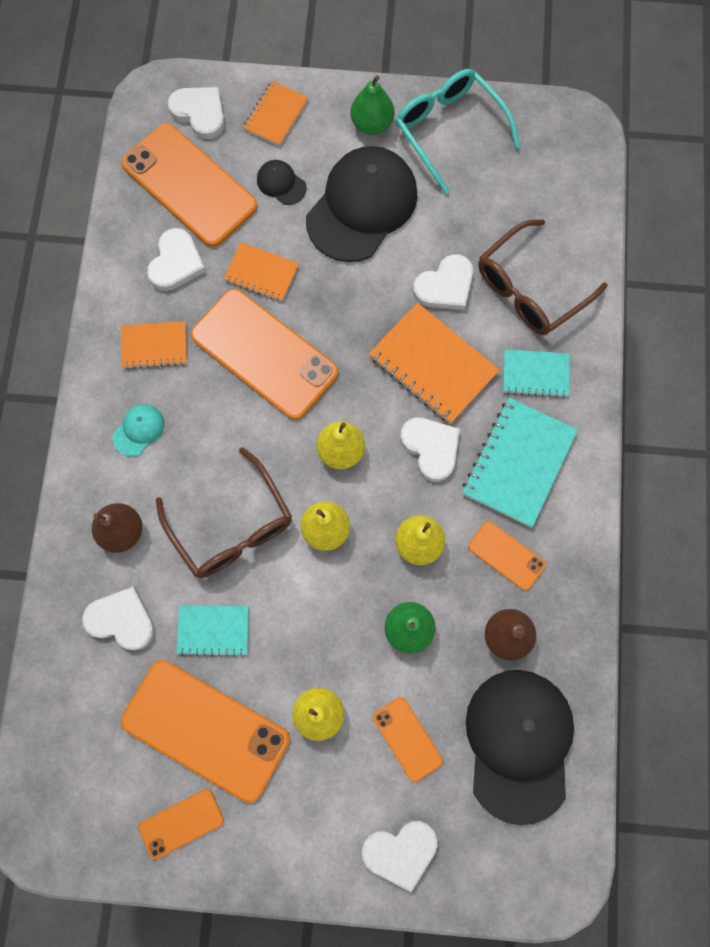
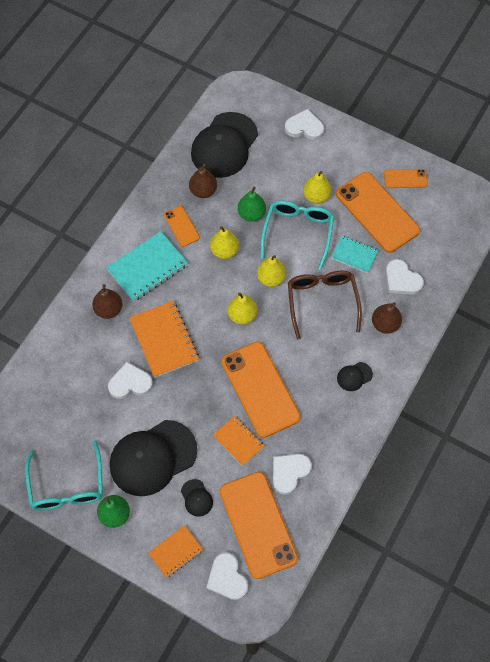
camera: 155 degrees left, 10 degrees down
(139, 430) = (354, 376): turquoise cap -> black cap
(154, 346) = (325, 423): orange notebook -> none
(319, 629) = (298, 233): none -> turquoise glasses
(407, 739) = (277, 169): orange phone -> none
(431, 448) = (191, 295): white heart -> none
(530, 288) = (81, 359): brown glasses -> none
(535, 374) = (109, 309): turquoise notebook -> brown pear

